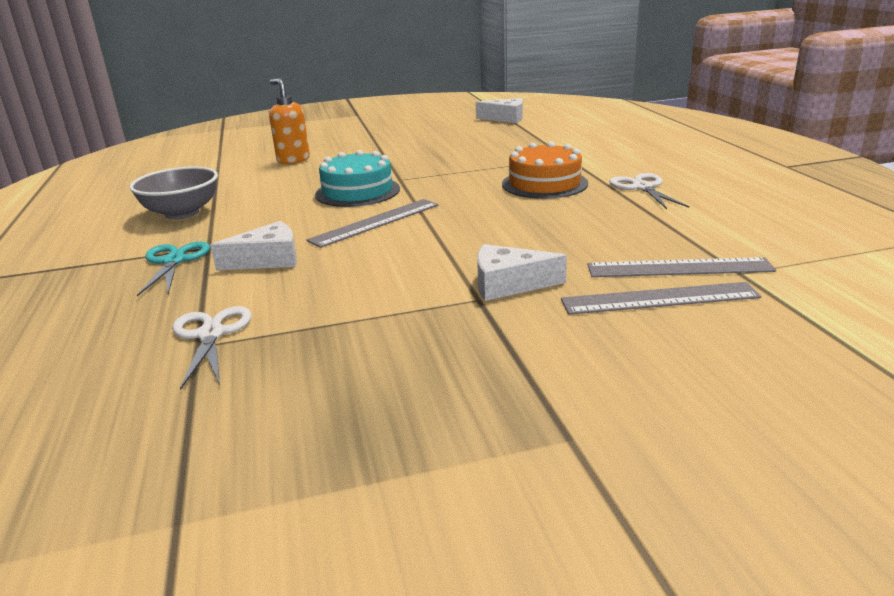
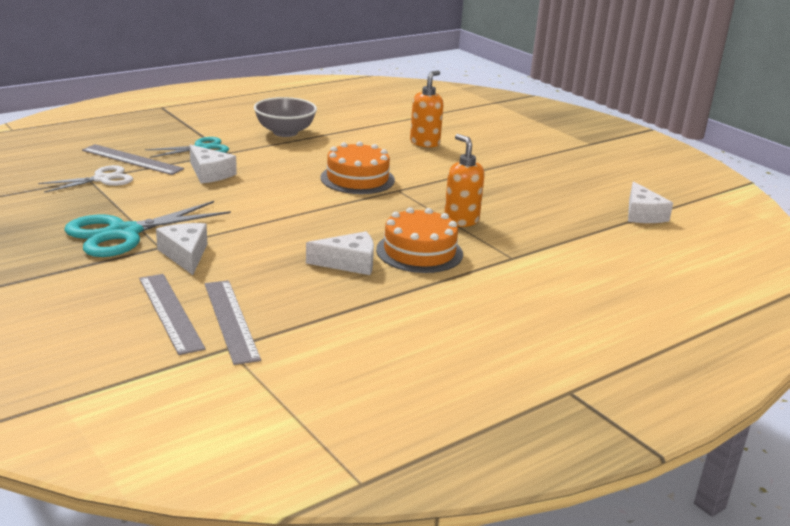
camera: 65 degrees right, 0 degrees up
(357, 191) = (357, 179): turquoise cake -> orange cake
(375, 222) = (291, 195): grey ruler -> grey ruler (132, 160)
(423, 321) = (124, 233): none -> turquoise scissors
(486, 165) = (461, 221): none -> orange soap dispenser
(559, 210) = (349, 263): none -> white cheese
(642, 187) = (433, 300): white scissors -> none

